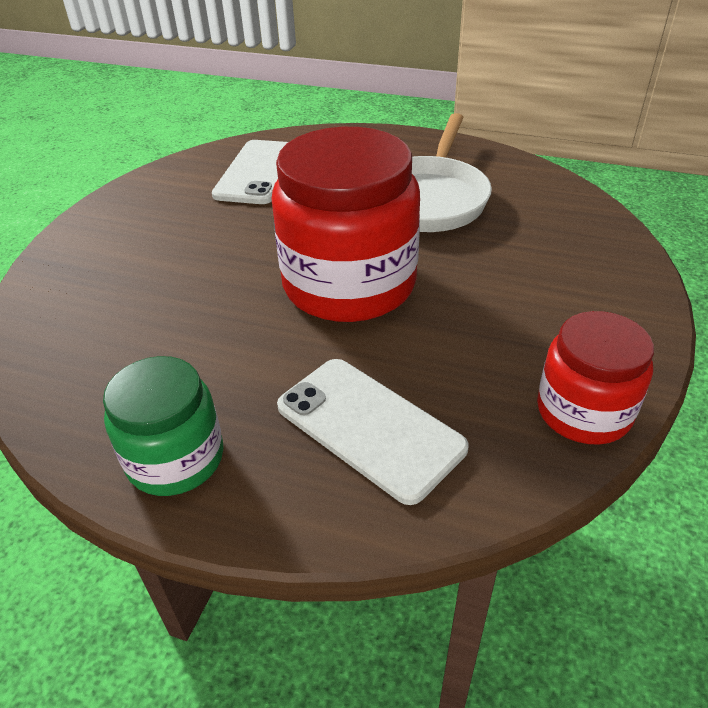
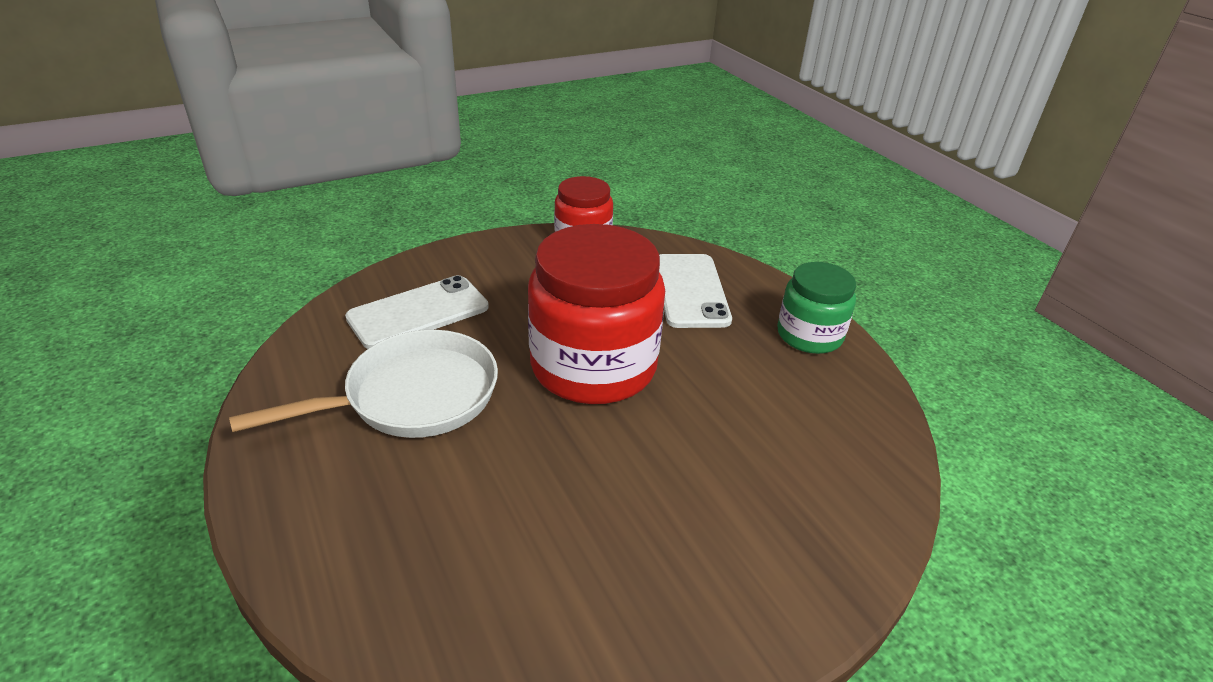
camera: 140 degrees left, 5 degrees down
(258, 172) = (489, 571): white phone -> white phone (418, 313)

